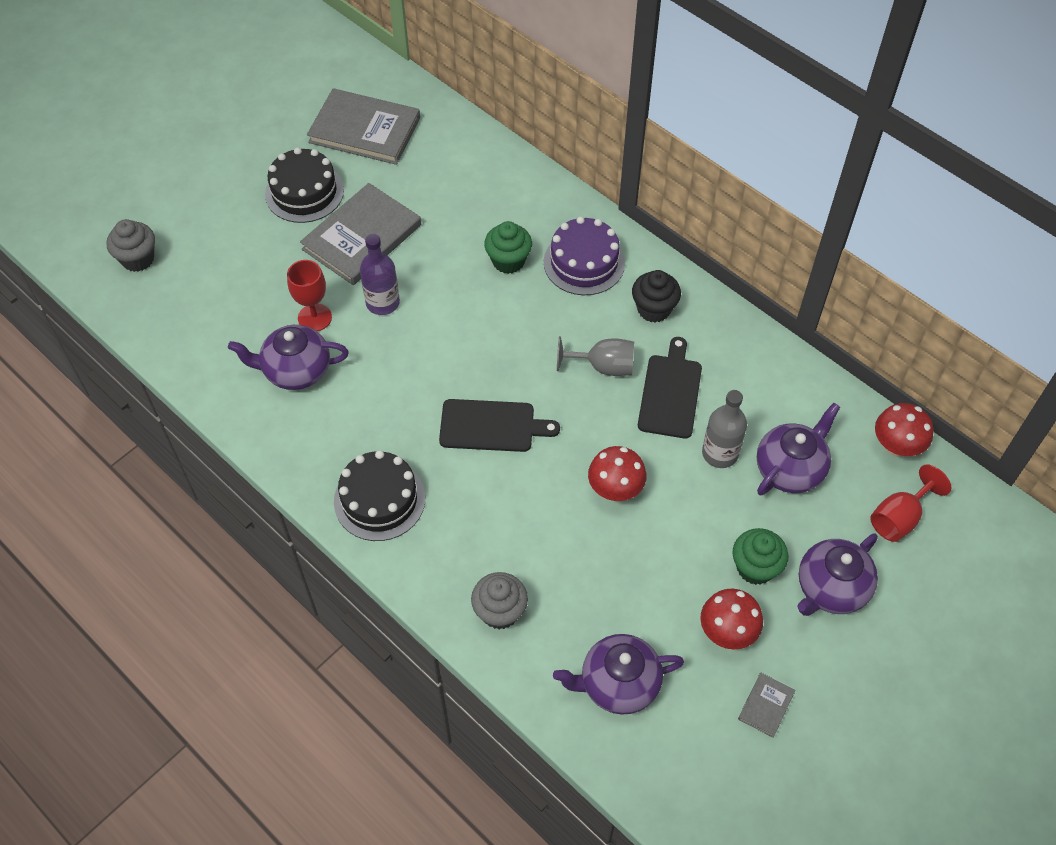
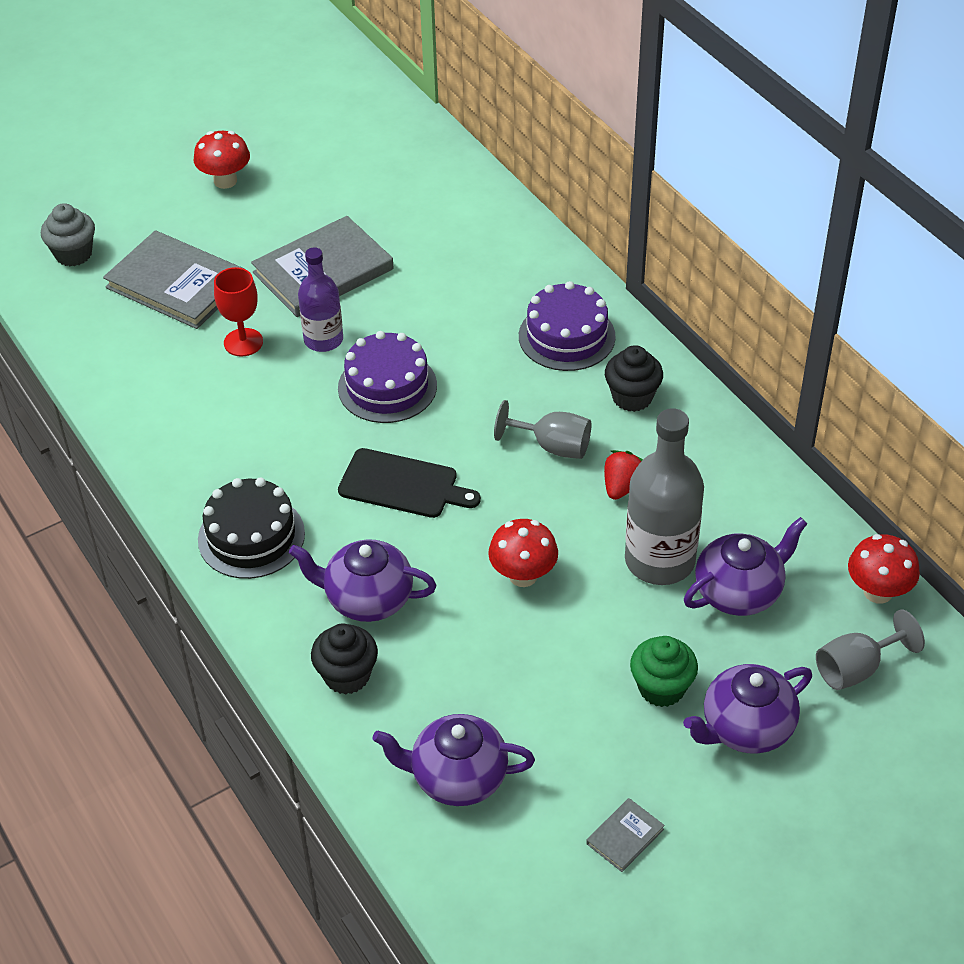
camera: 15 degrees right, 10 degrees down
(296, 370) = (204, 391): purple teapot -> purple teapot (367, 599)
(304, 192) = (275, 217): black cake -> none
(365, 130) = (363, 165): grey book -> grey book (177, 284)
(450, 337) = (387, 386): none -> purple cake
(500, 611) = (347, 676): grey cupcake -> black cupcake
(508, 261) = (480, 321): green cupcake -> none
(670, 392) = (622, 487): black cutting board -> red strawberry
(720, 453) = (659, 560): grey bottle -> grey bottle, size x1.59
(727, 632) = (604, 749): red mushroom -> red mushroom (225, 181)
(899, 517) = (856, 668): red goblet -> grey goblet

